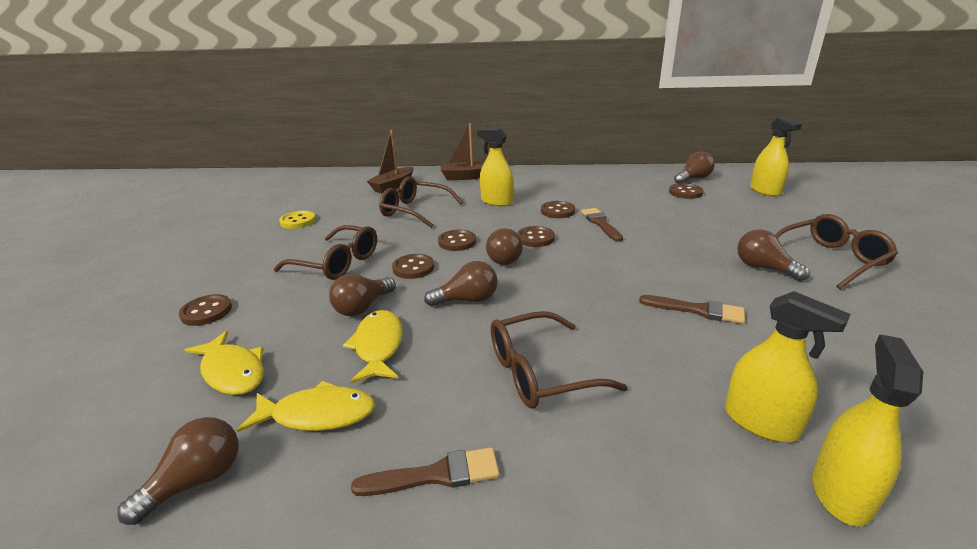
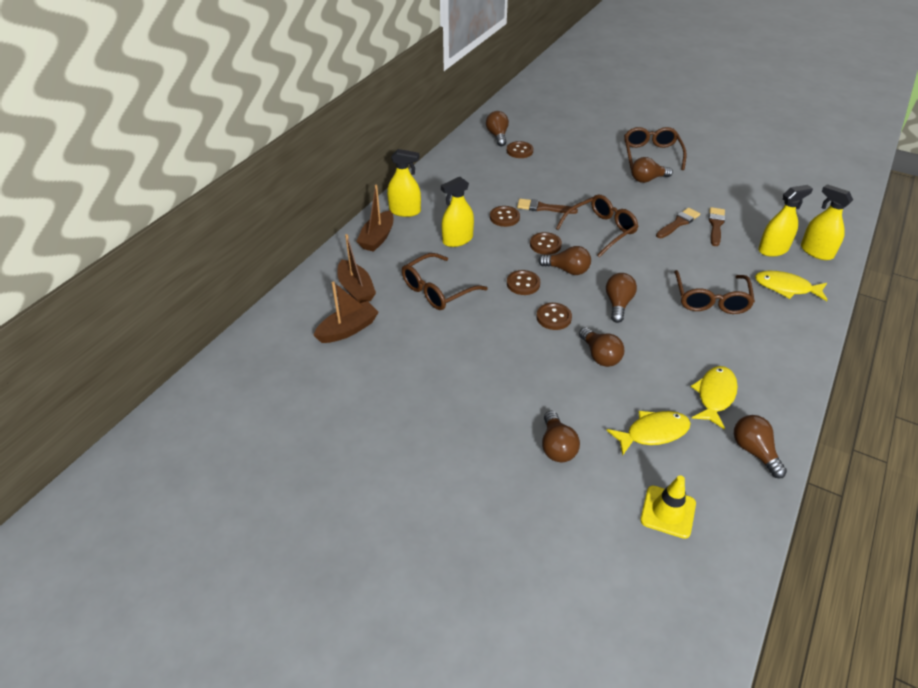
camera: 65 degrees left, 15 degrees up
(88, 410) = (668, 512): none -> yellow traffic cone
(206, 312) = (557, 446): brown button -> brown light bulb
(298, 221) = (396, 371): yellow button -> none
(337, 263) = (515, 358): brown glasses -> brown glasses (601, 230)
(342, 195) = (348, 329): none -> brown boat
(378, 346) = (655, 357): yellow fish -> yellow fish (786, 288)
(436, 475) = (775, 359): brown brush -> brown brush (715, 225)
(765, 191) = (544, 122): yellow spray bottle -> yellow spray bottle (405, 211)

